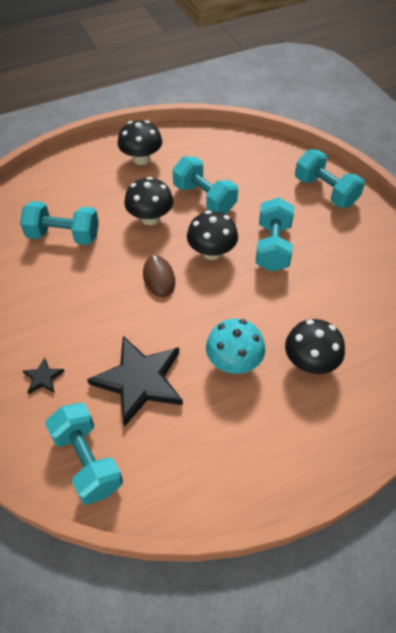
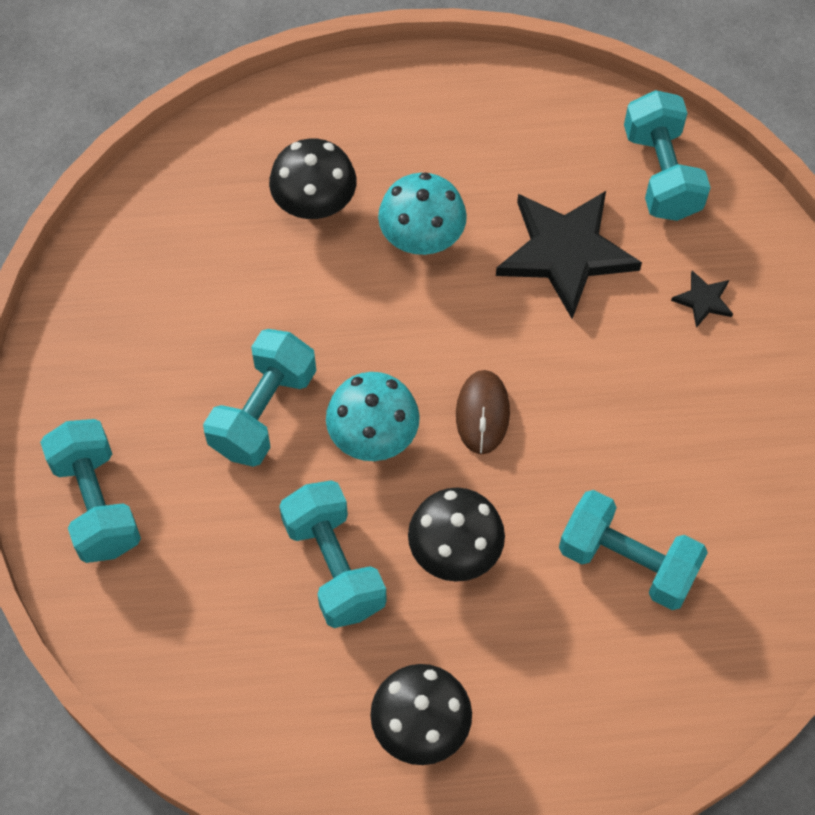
camera: 160 degrees left, 10 degrees up
(211, 252) = (373, 436): black mushroom -> turquoise mushroom

